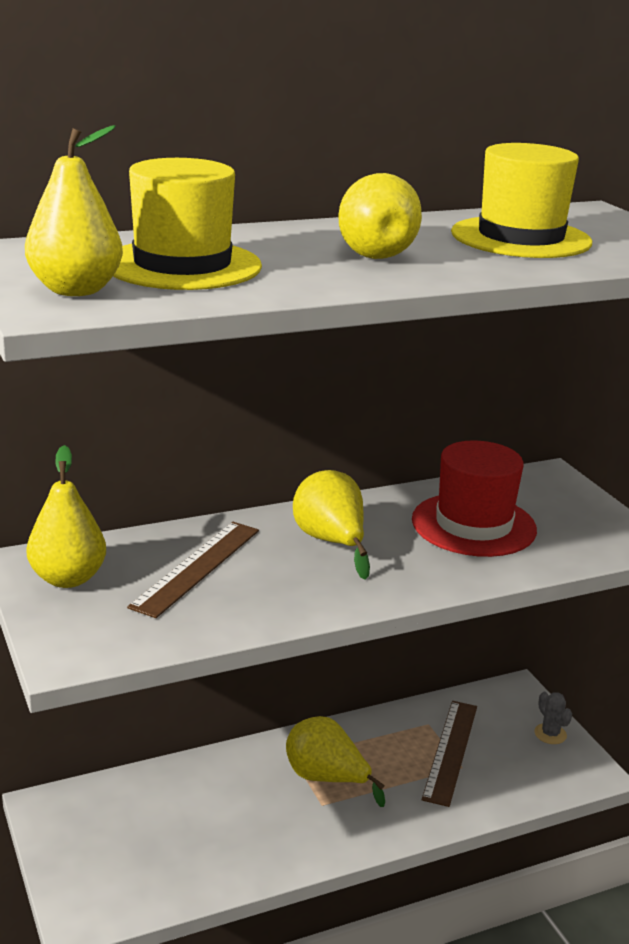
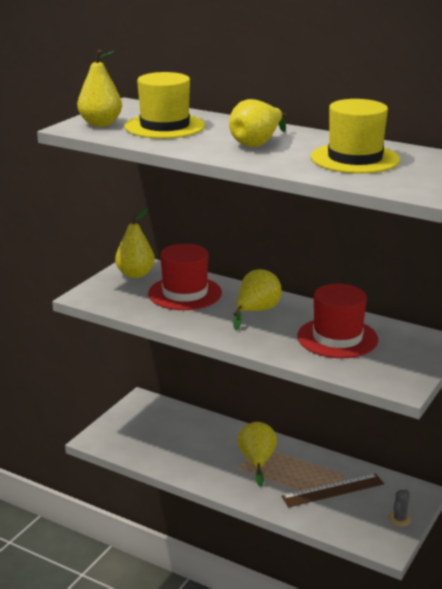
camera: 55 degrees right, 0 degrees up
(197, 567) = (185, 293): brown ruler -> red hat

